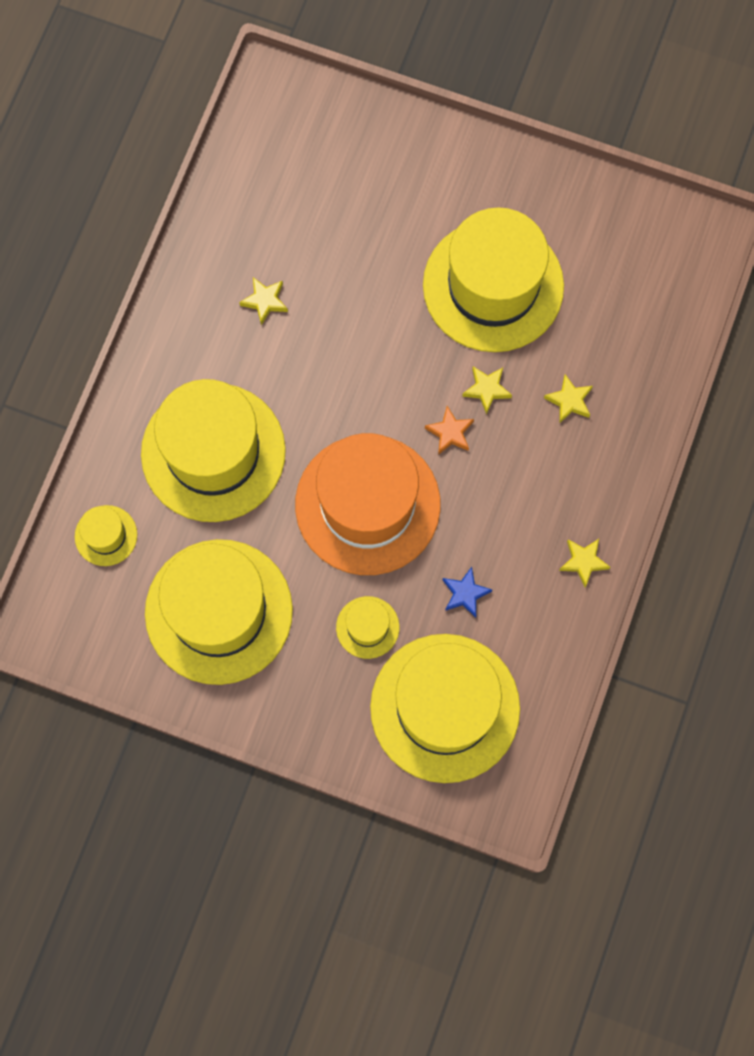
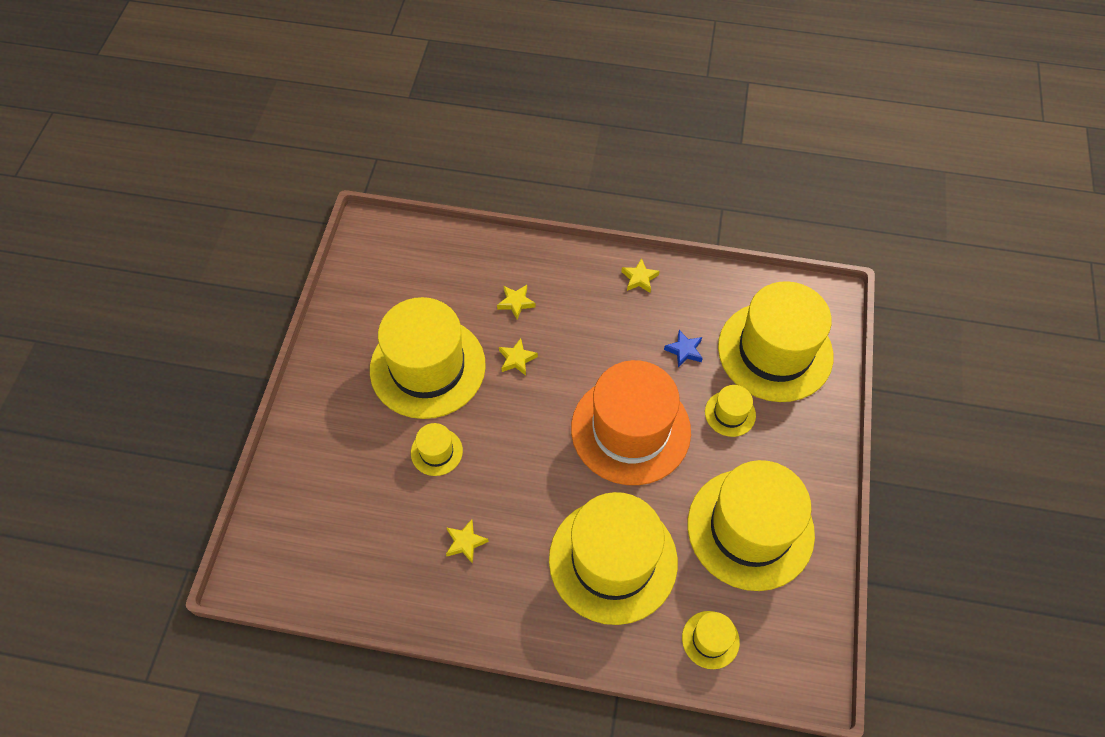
camera: 100 degrees left, 15 degrees down
(379, 284) = (436, 452): none -> yellow hat
(450, 433) = (558, 379): orange star -> none

